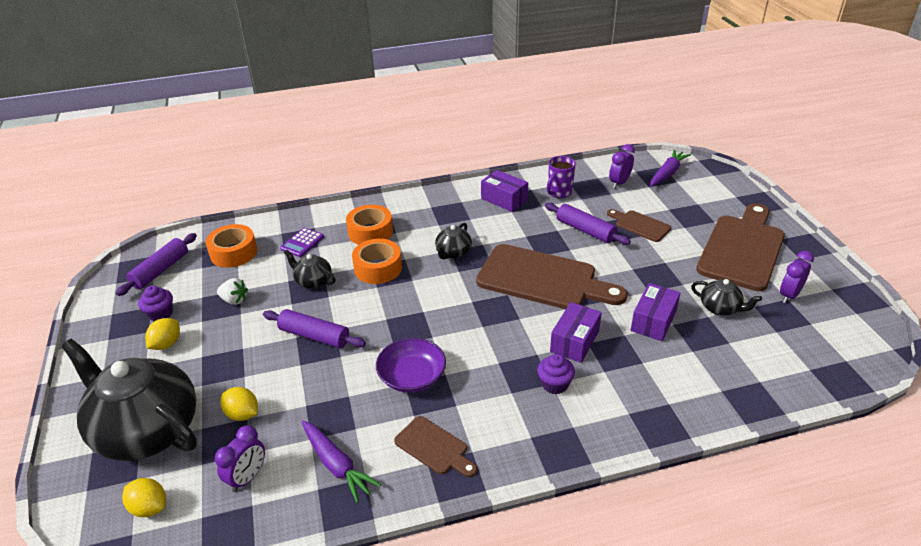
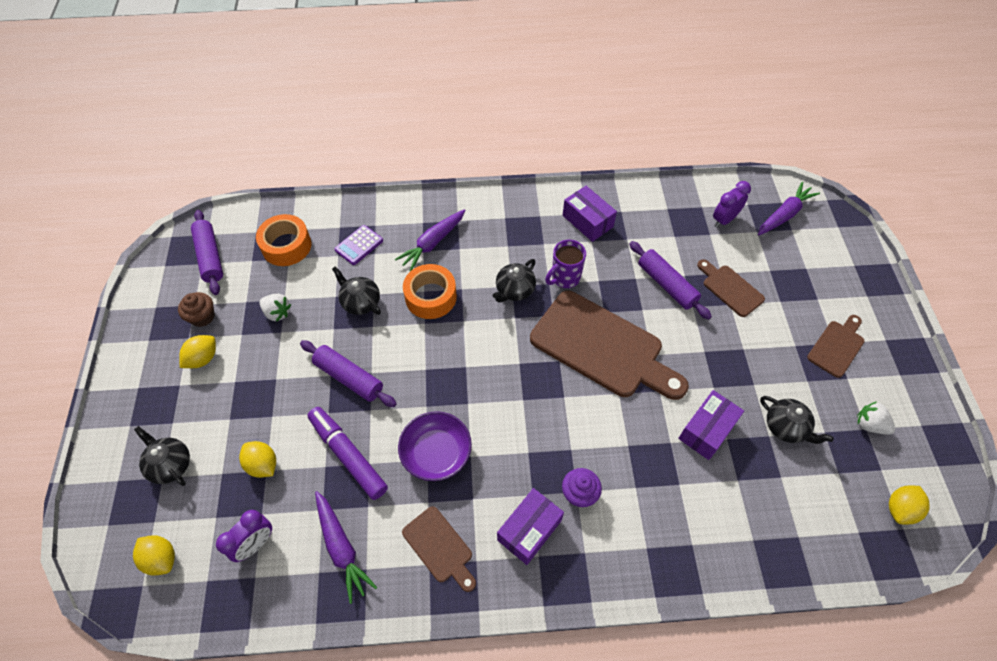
camera: 10 degrees right, 20 degrees up
(146, 430) = (170, 464): black teapot -> black teapot, size x0.43
(160, 270) = (210, 257): purple rolling pin -> purple rolling pin turned 60 degrees counterclockwise
(160, 314) = (202, 317): purple cupcake -> brown cupcake
(327, 393) = (348, 455): none -> purple marker
(370, 232) = (433, 243): orange tape -> purple carrot
(559, 193) = (651, 222): purple mug -> purple mug (564, 278)
(574, 341) = (614, 440): purple box -> purple box (529, 530)
(742, 249) = (837, 346): brown cutting board -> brown cutting board, size x0.49
(789, 295) = (869, 425): purple clock -> white strawberry
(837, 347) = (900, 509): none -> yellow lemon

